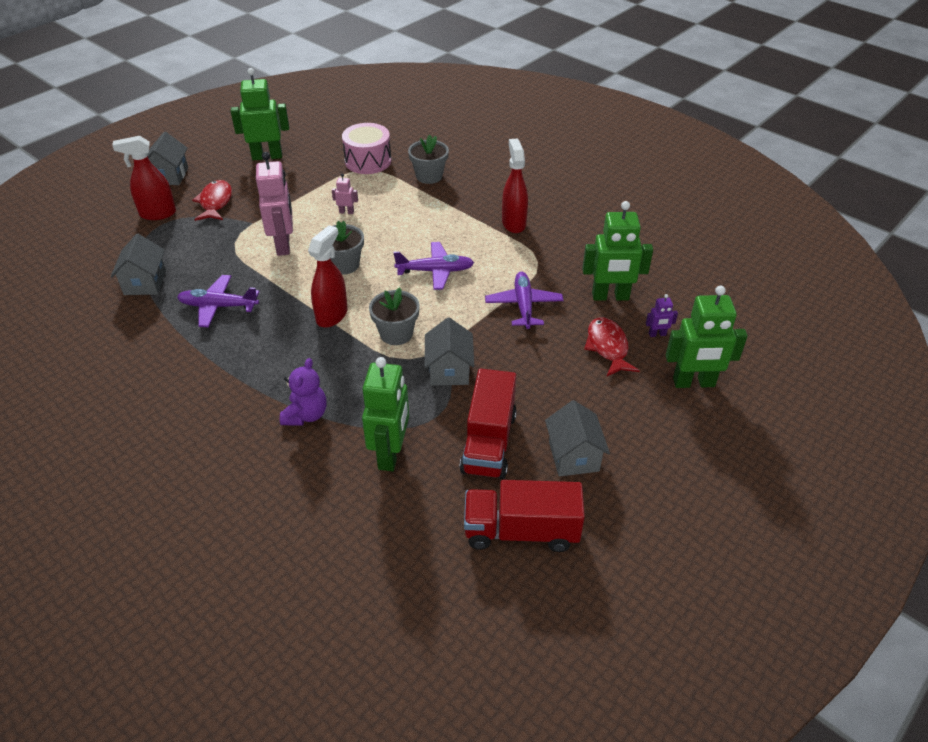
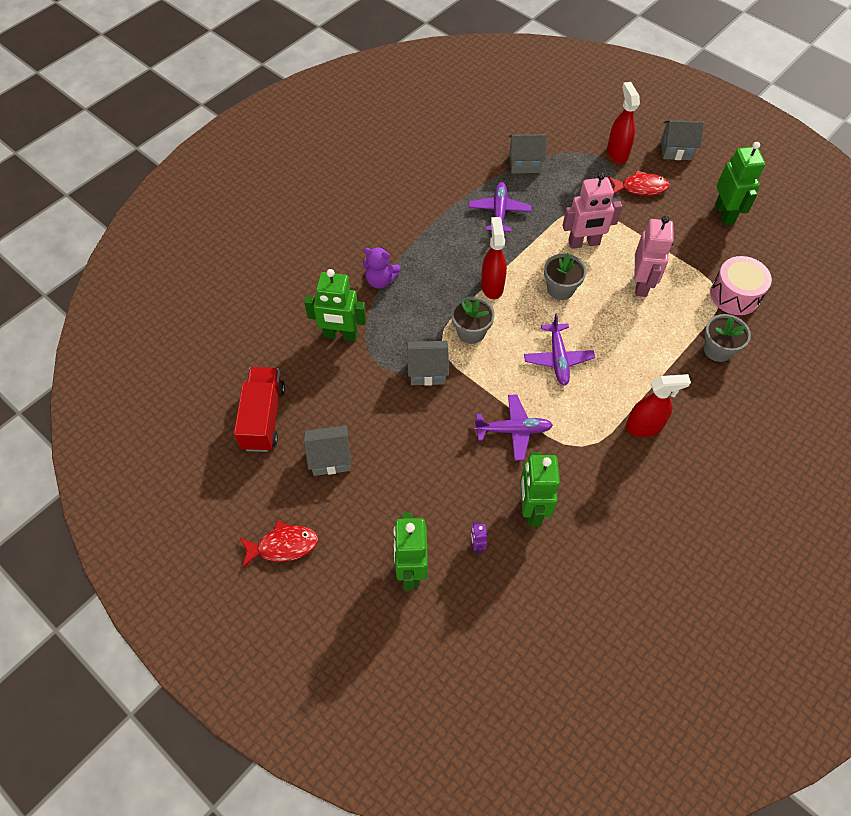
camera: 90 degrees right, 15 degrees up
(332, 315) = (492, 286): red spray bottle -> red spray bottle turned 120 degrees counterclockwise
(346, 212) = (641, 284): pink robot -> pink robot, size x2.25
(489, 442) = (348, 398): red truck -> none
(607, 347) = (458, 498): red fish -> red fish (283, 546)

